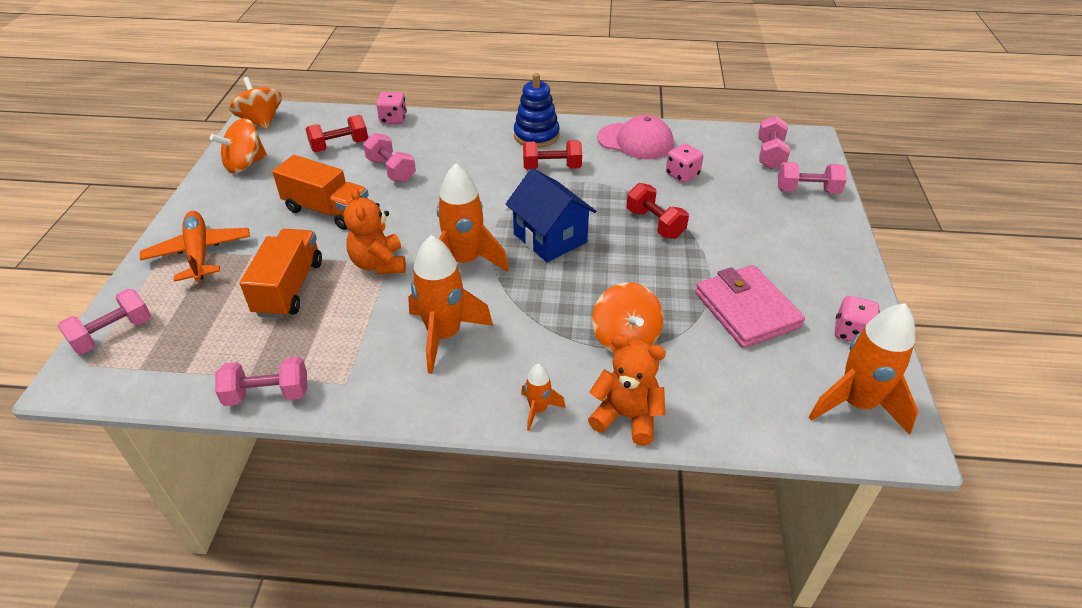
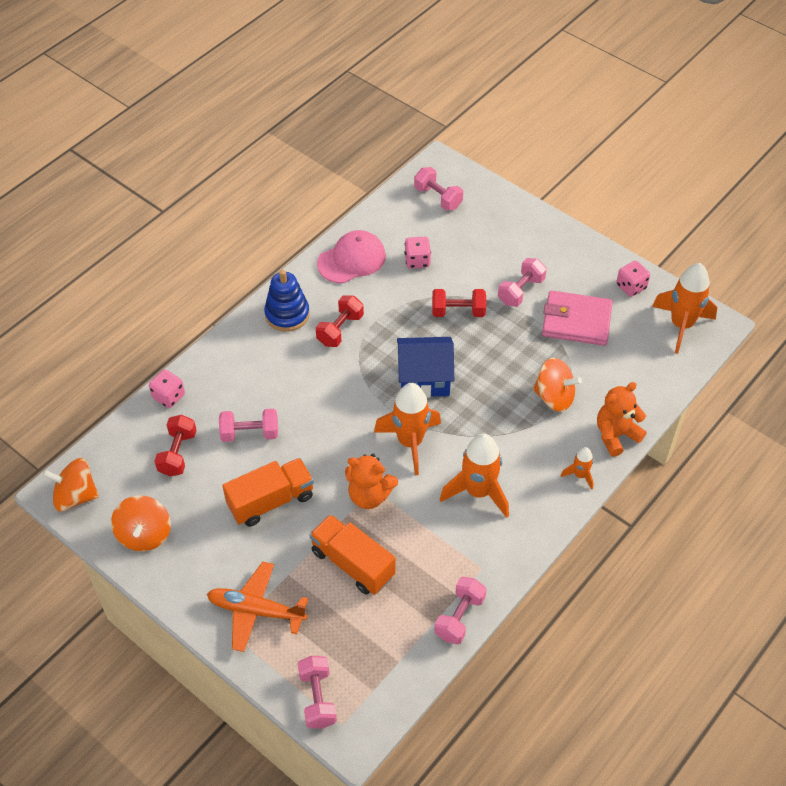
camera: 55 degrees left, 10 degrees up
(807, 190) = (493, 208): pink dumbbell -> pink dumbbell (521, 291)

